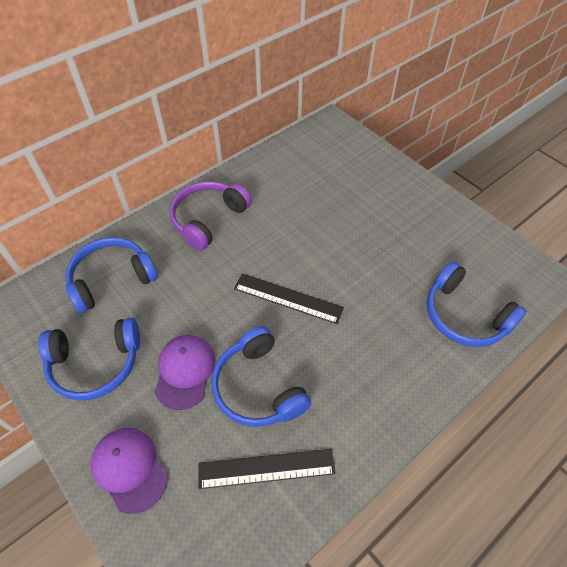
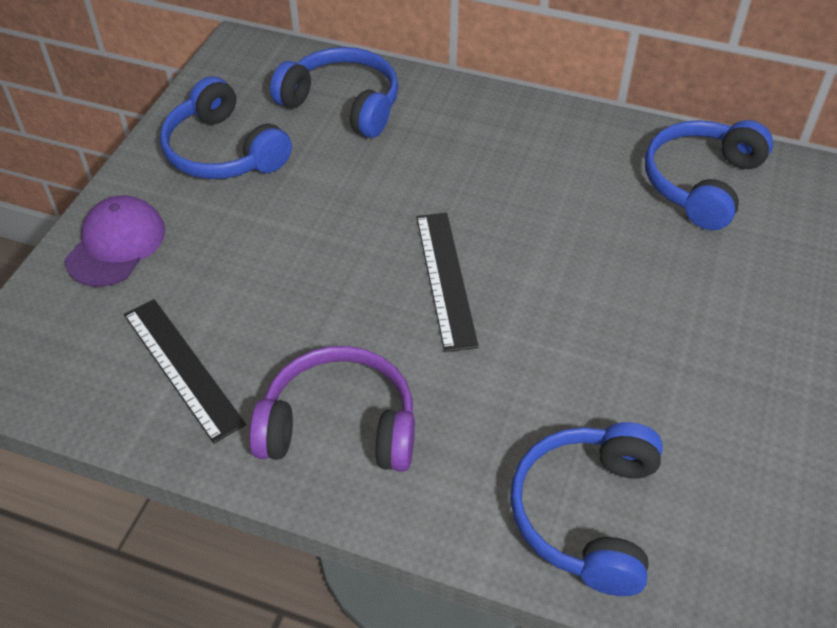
camera: 60 degrees right, 5 degrees down
(185, 371) = (263, 230): purple cap -> none
(208, 219) = (507, 139): purple headphones -> purple headphones (340, 425)
(258, 387) = (287, 309): blue headphones -> blue headphones (701, 183)

